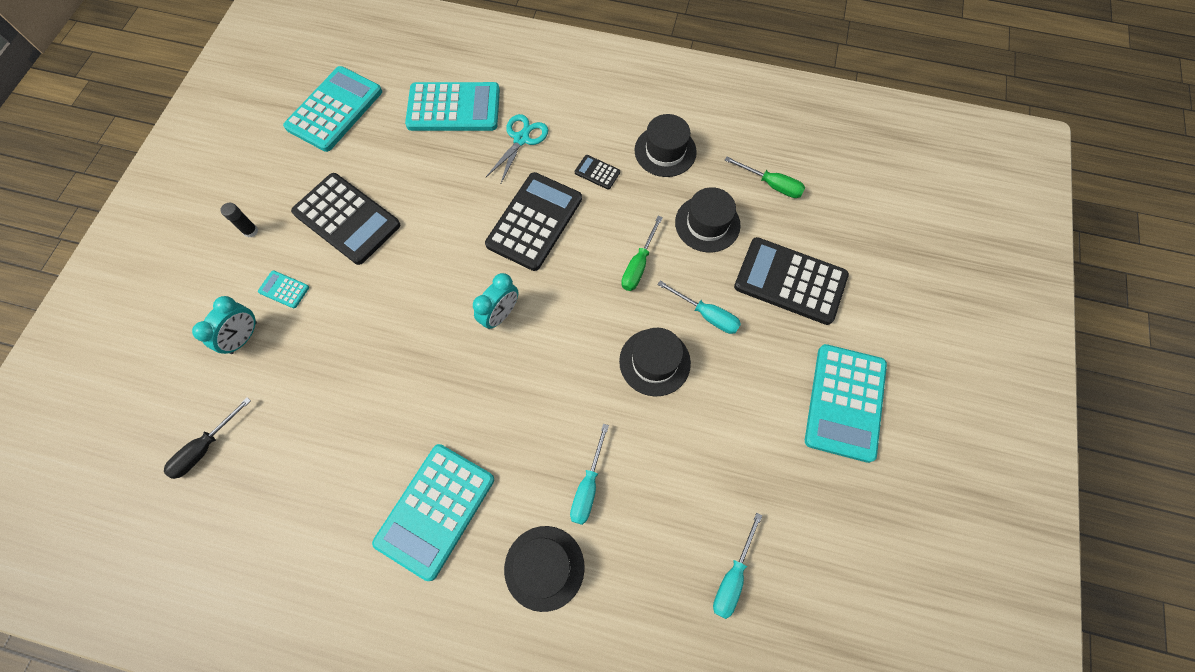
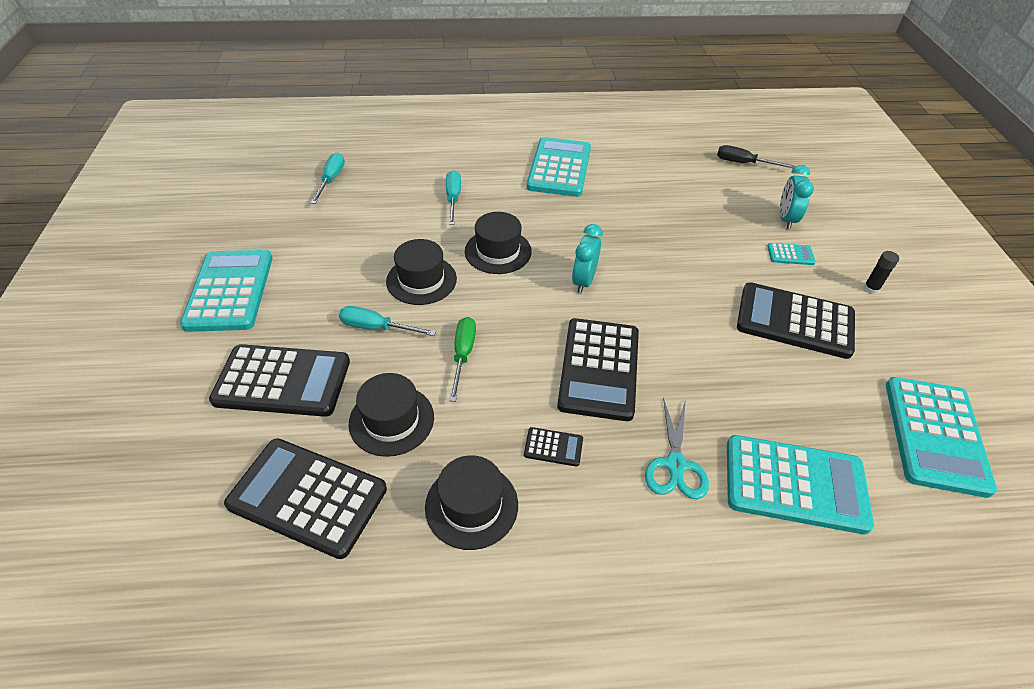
camera: 160 degrees right, 20 degrees down
(205, 448) = (743, 163): black screwdriver -> black screwdriver turned 90 degrees counterclockwise
(454, 108) = (795, 484): turquoise calculator -> turquoise calculator turned 150 degrees counterclockwise
(544, 567) = (468, 160): black hat -> black hat (498, 251)
(771, 185) = (307, 497): green screwdriver -> black calculator

